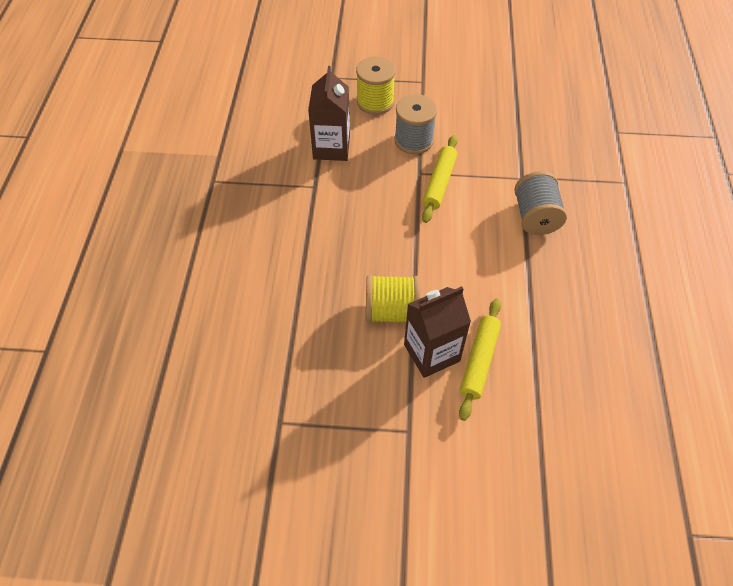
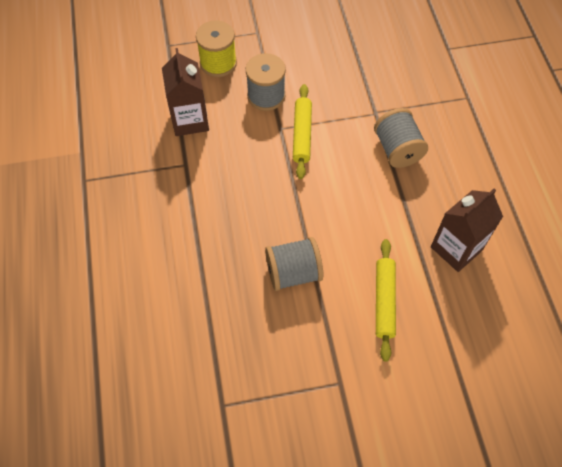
camera: 15 degrees left, 5 degrees up
(391, 311) = (293, 273): yellow spool -> grey spool
(431, 353) = (340, 304): brown carton -> brown carton (456, 248)

